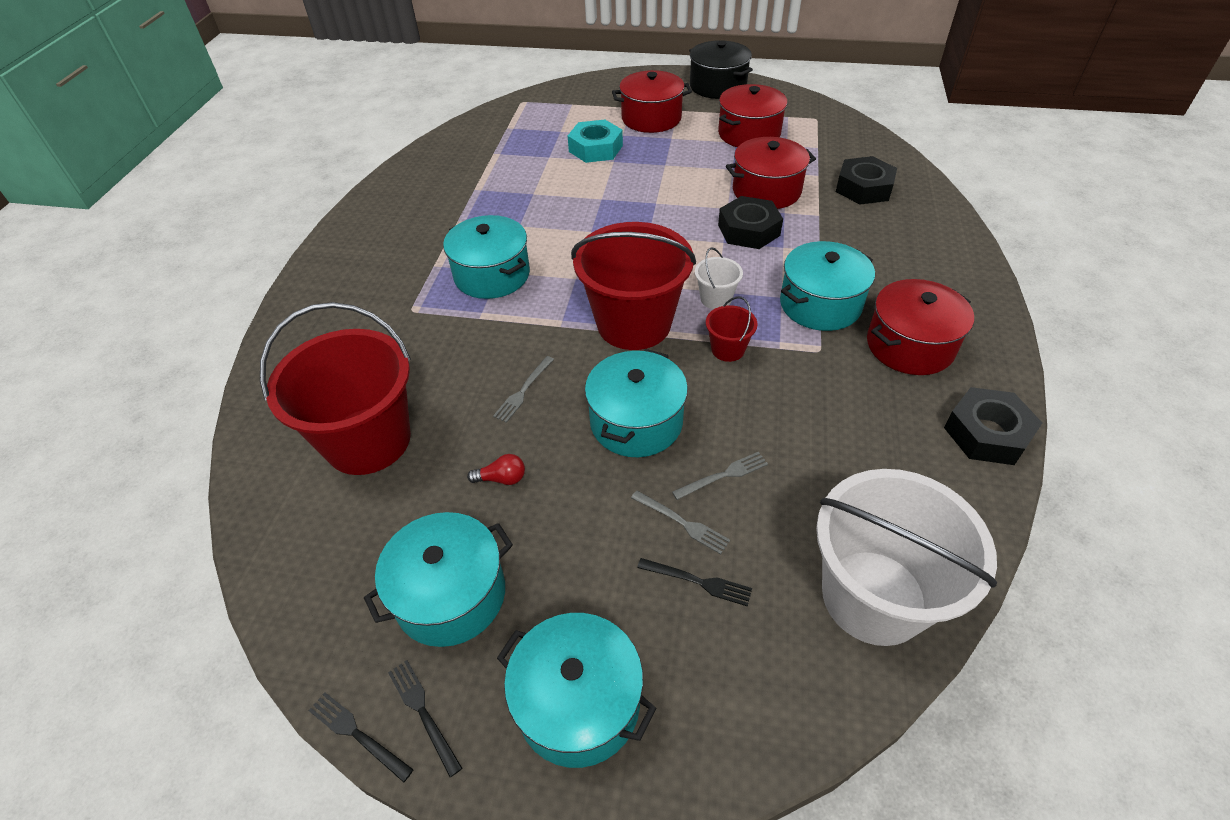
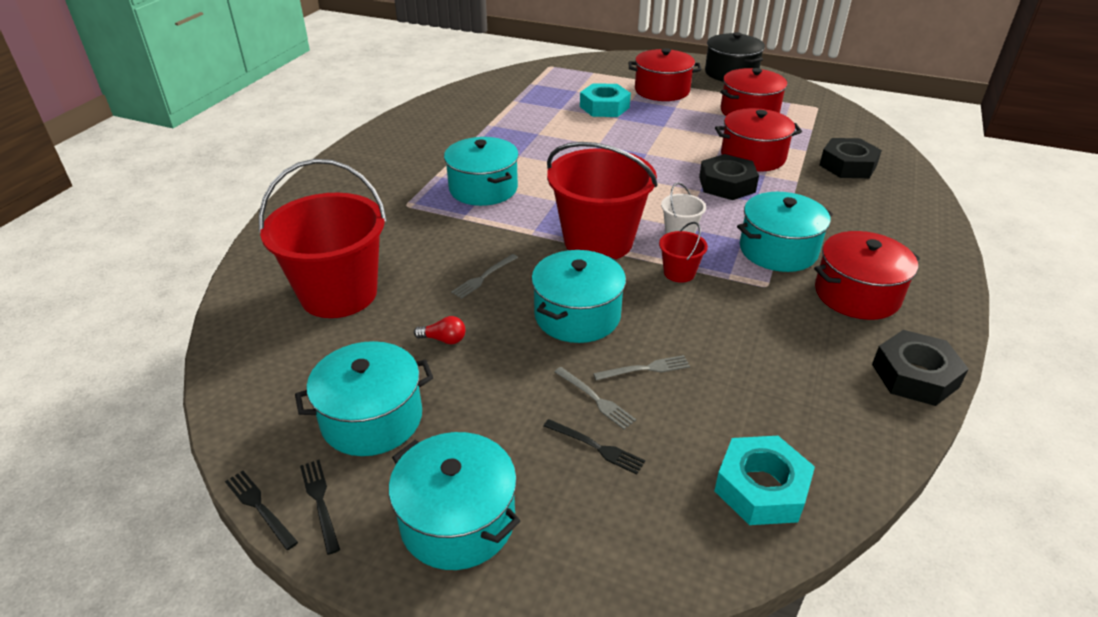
camera: 10 degrees right, 10 degrees down
(873, 596) = (761, 488): white bucket -> turquoise nut

